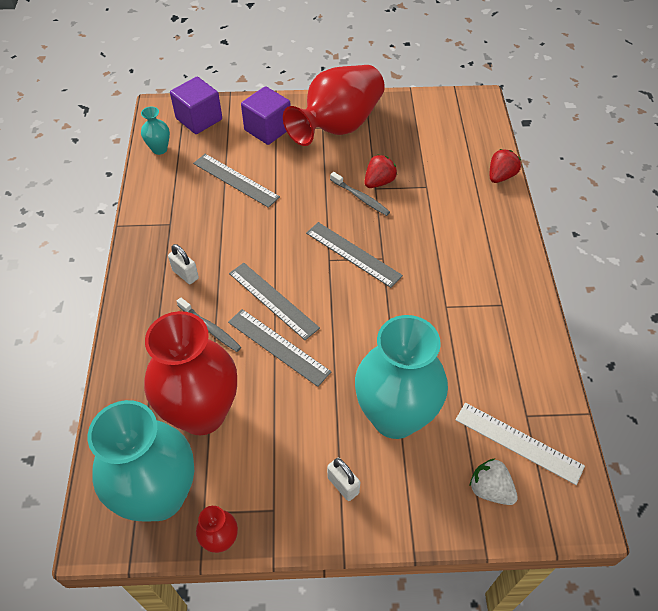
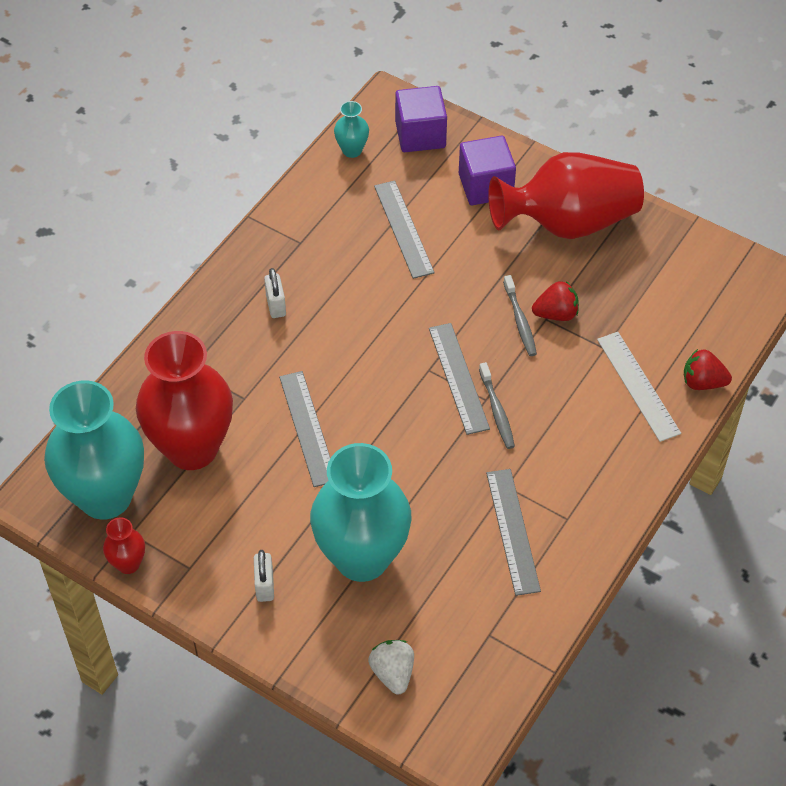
camera: 35 degrees right, 0 degrees up
(210, 328) = (258, 373): grey toothbrush -> grey toothbrush (497, 410)
(273, 300) = (339, 380): grey ruler -> grey ruler (512, 531)
(500, 176) = (702, 382): red strawberry -> red strawberry turned 150 degrees counterclockwise
(518, 442) = (457, 652): white ruler -> white ruler (638, 386)

